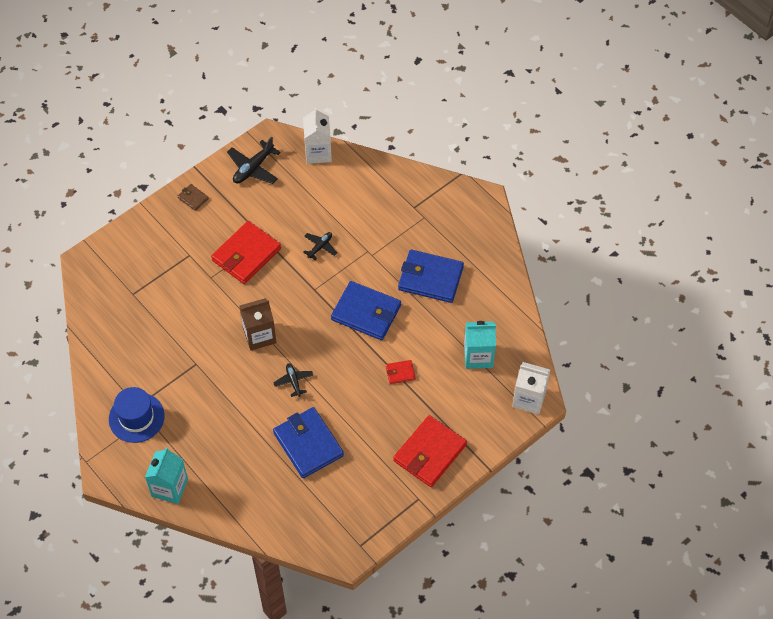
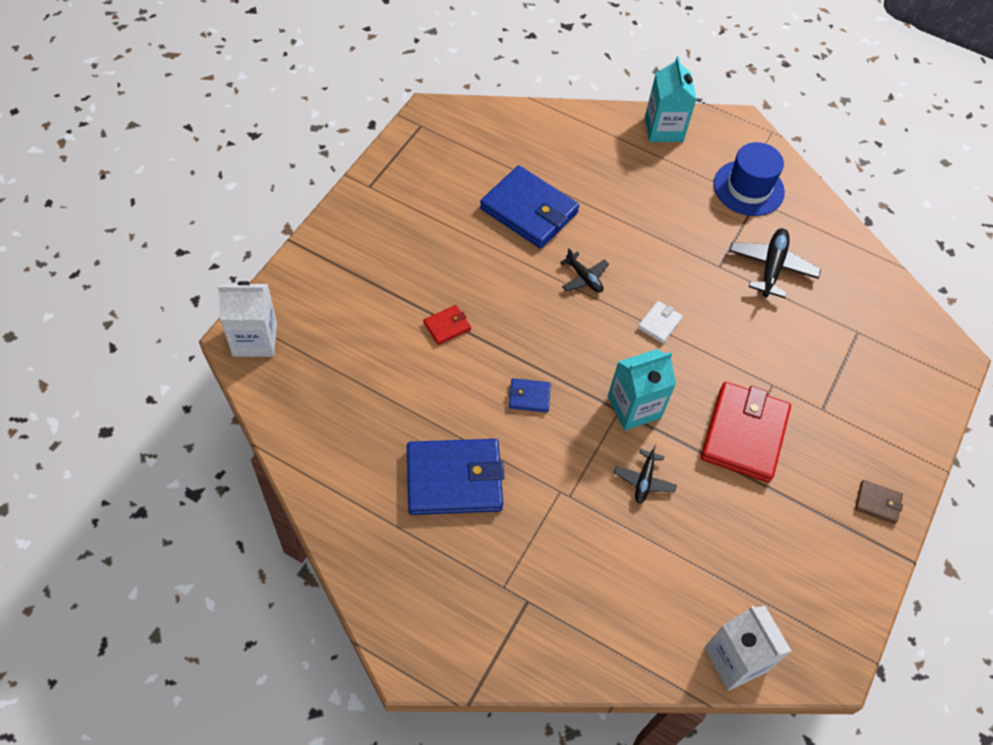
camera: 155 degrees right, 0 degrees up
(253, 168) = (822, 590): black plane -> black plane (771, 267)
(259, 335) = (659, 323): brown carton -> white wallet
(366, 313) = (529, 397): blue wallet -> blue wallet, size x0.45
(429, 453) = (372, 238): red wallet -> none
(478, 356) = (344, 379): turquoise carton -> turquoise carton (634, 407)

